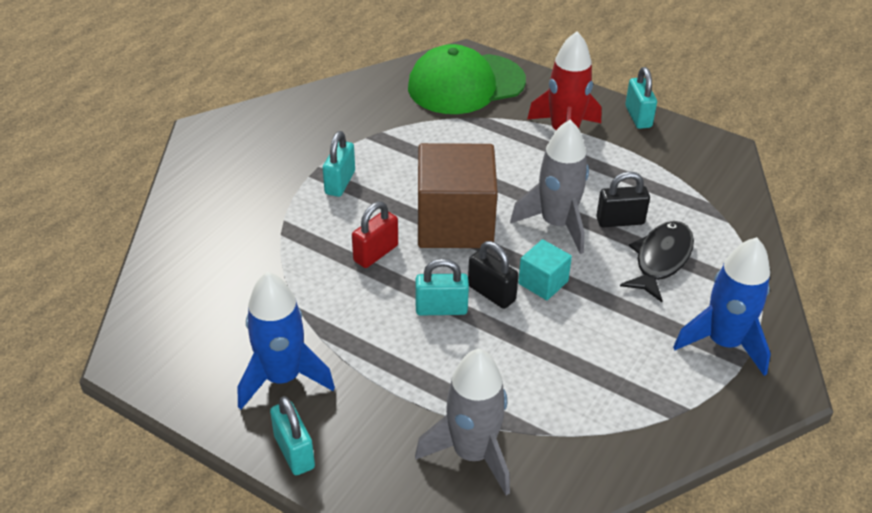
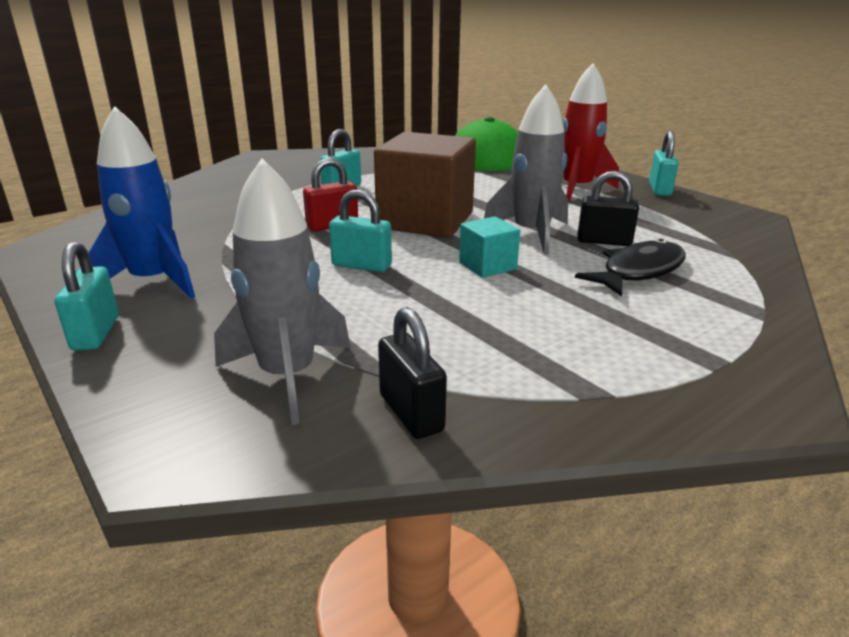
camera: 20 degrees right, 15 degrees down
(491, 293) = (424, 264): black padlock -> black padlock (411, 413)
(723, 343) = (693, 345): blue rocket -> none

